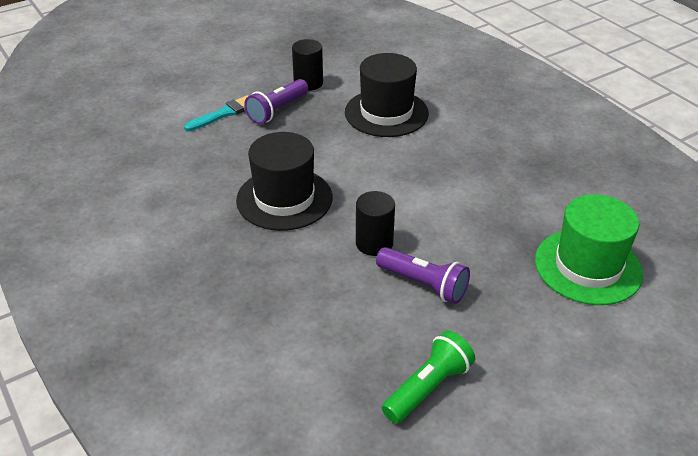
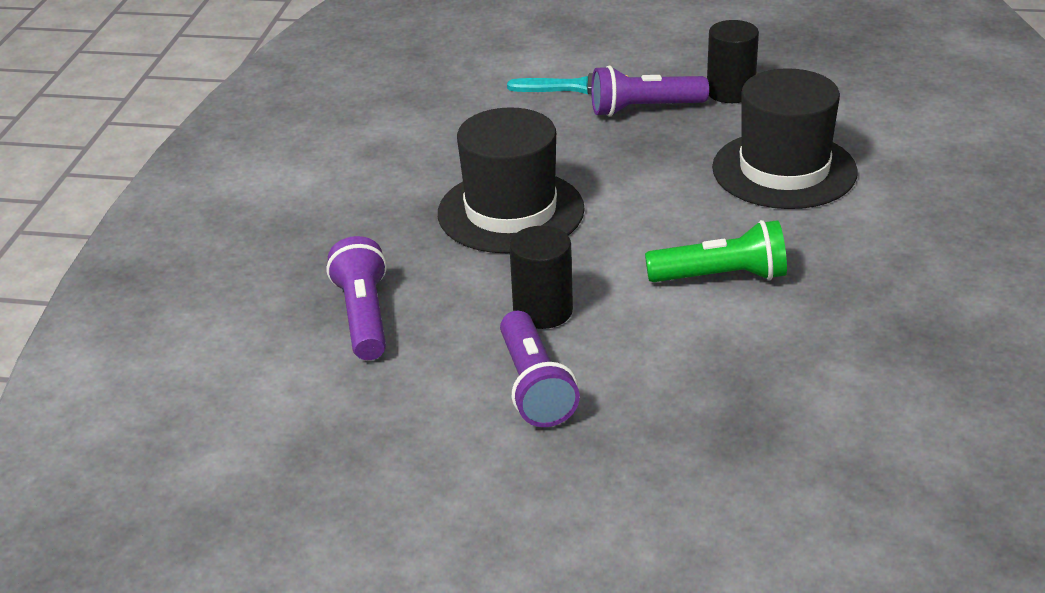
camera: 45 degrees right, 5 degrees down
(286, 300) = (363, 317): none -> purple flashlight
(428, 388) = (378, 492): green flashlight -> green flashlight (721, 277)
(588, 266) = (785, 491): green hat -> none

